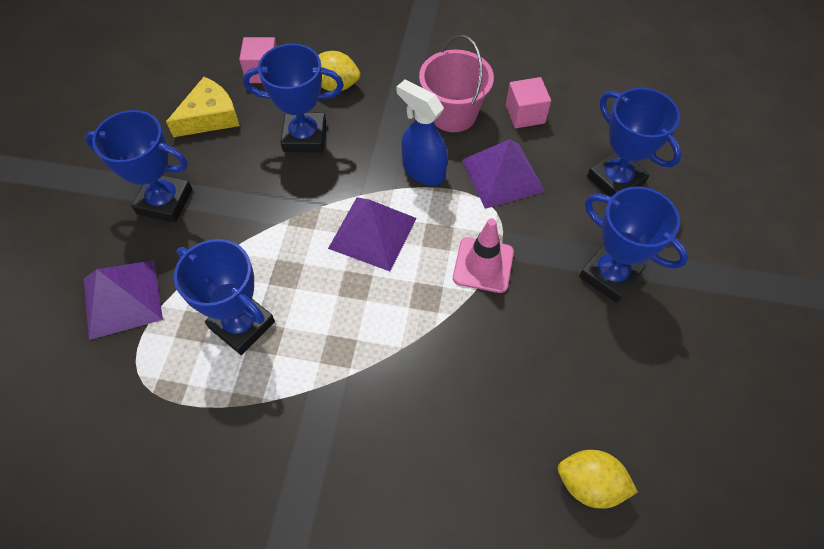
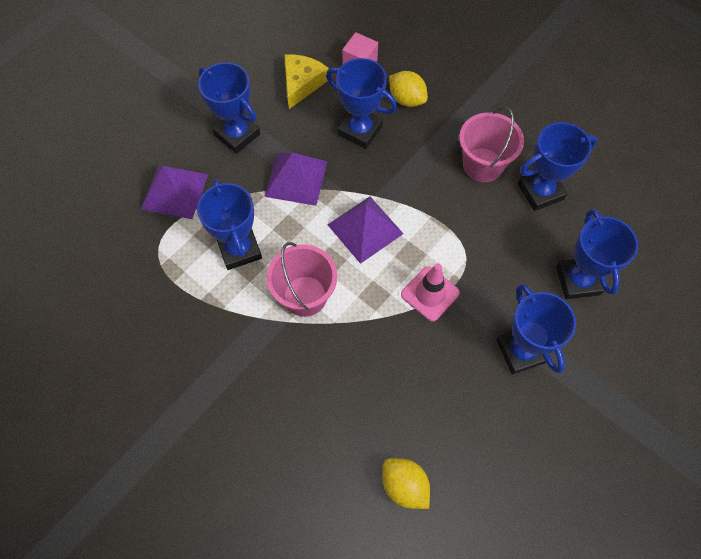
camera: 30 degrees right, 5 degrees up
(210, 117) = (302, 83): yellow cheese -> yellow cheese turned 60 degrees counterclockwise
(350, 337) = (305, 296): none -> pink bucket
(423, 171) = (431, 199): blue spray bottle -> none
(502, 175) = (489, 232): purple pyramid -> purple pyramid (296, 178)
(525, 114) = (540, 192): pink cube -> blue trophy

